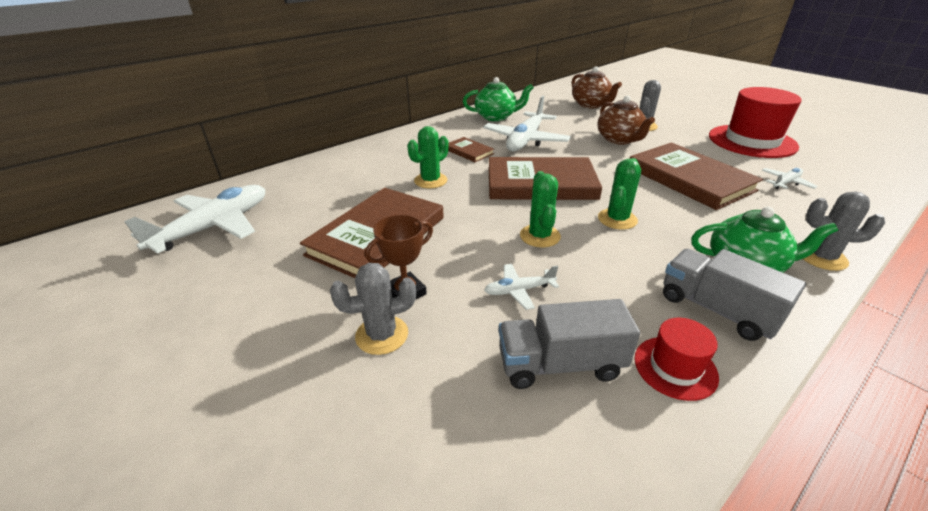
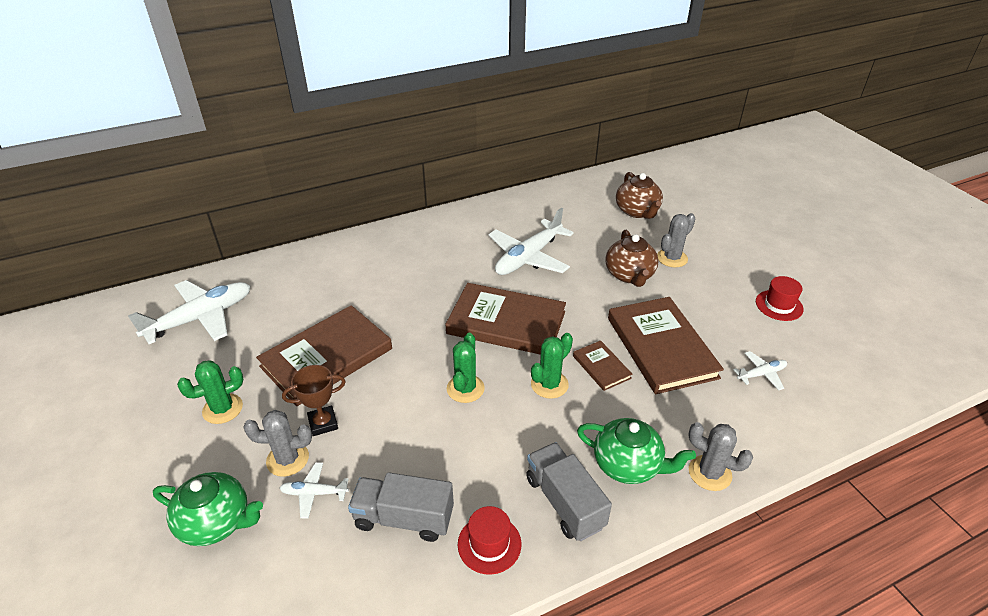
camera: 15 degrees right, 5 degrees up
(430, 181) = (404, 298): green cactus -> green cactus (222, 409)
(469, 151) = (461, 264): brown book -> brown book (601, 367)
(496, 117) = (519, 214): green teapot -> green teapot (216, 522)
(519, 290) = (413, 443): white plane -> white plane (314, 493)
(752, 141) = (779, 305): red hat -> red hat, size x0.50

